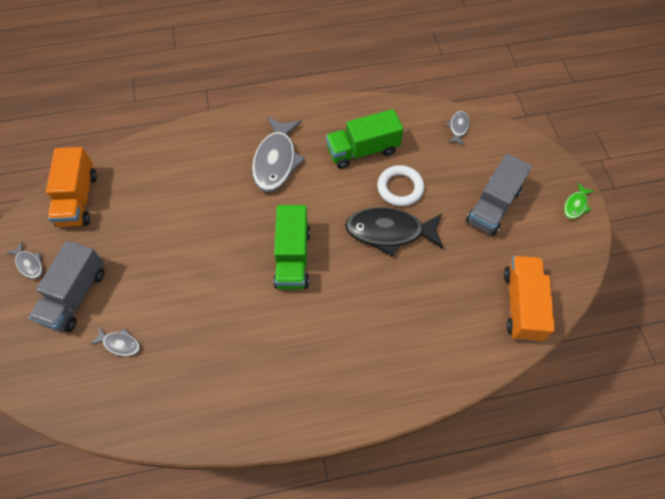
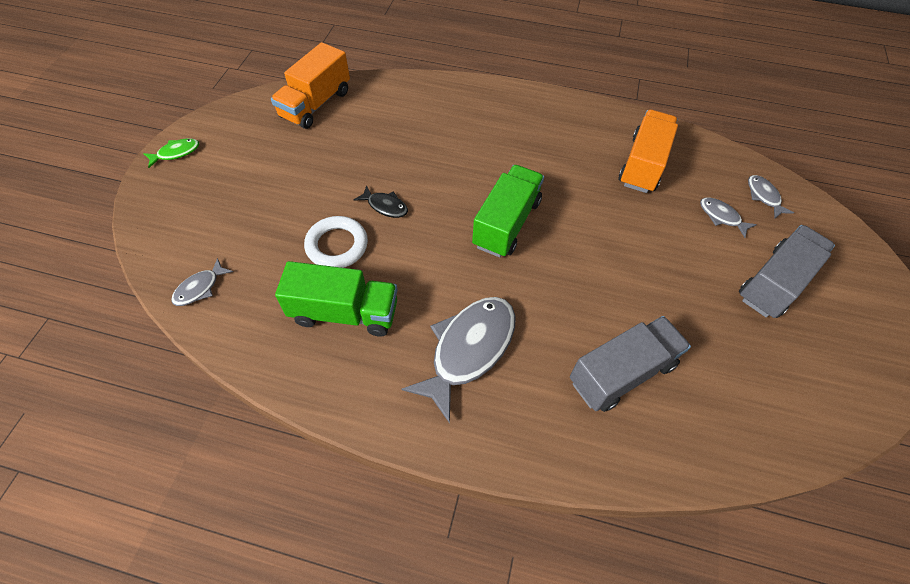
camera: 155 degrees left, 5 degrees down
(29, 264) = (842, 346): grey fish -> grey fish (763, 196)
(78, 199) = (778, 417): orange truck -> orange truck (643, 164)
(389, 232) = (385, 206): black fish -> black fish, size x0.47
(493, 206) = (256, 185): grey truck -> grey truck (622, 373)

